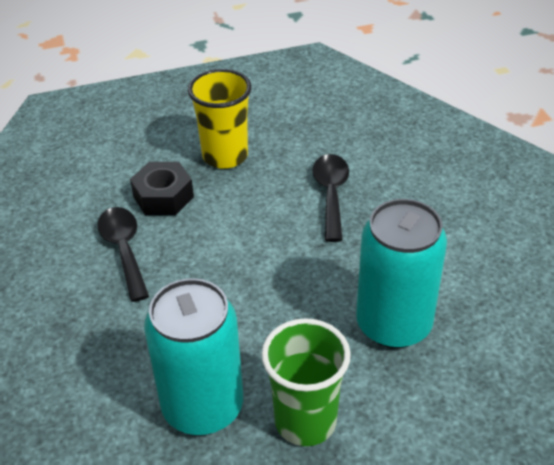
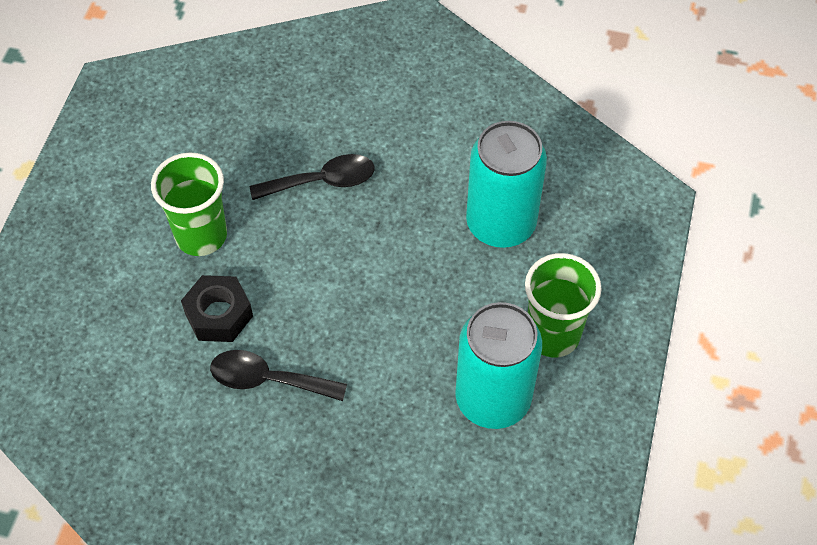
camera: 60 degrees left, 15 degrees up
(225, 156) = (201, 235): yellow cup -> green cup
(331, 194) = (322, 181): black spoon -> black spoon turned 135 degrees clockwise

